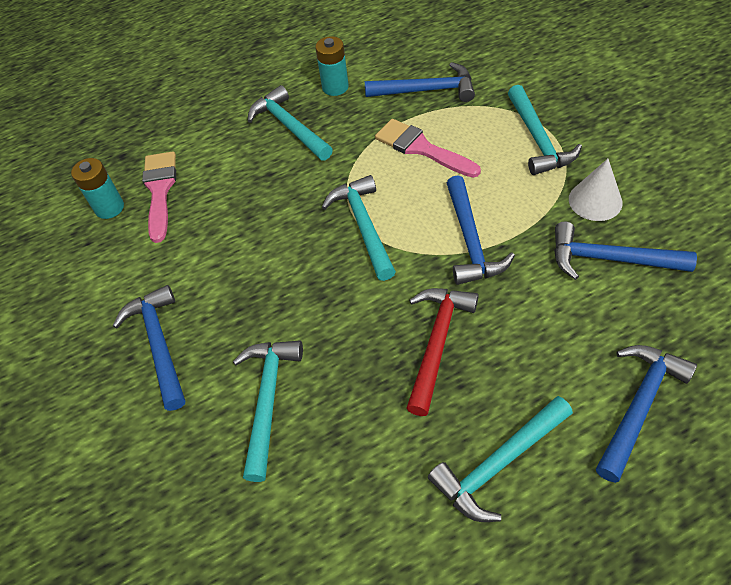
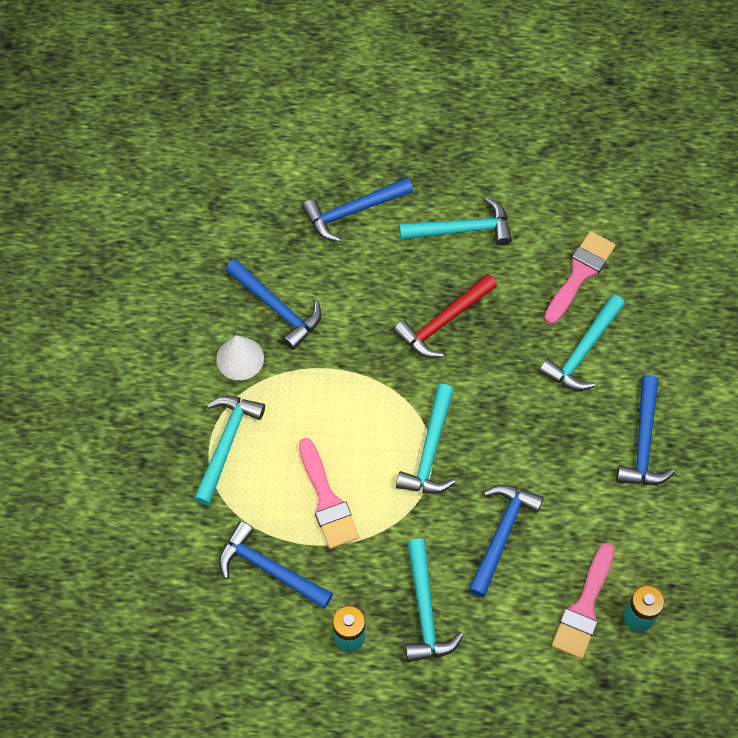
camera: 155 degrees left, 10 degrees up
(320, 494) = (579, 274): none -> pink brush
(470, 240) = (359, 384): blue hammer -> blue hammer (501, 534)

